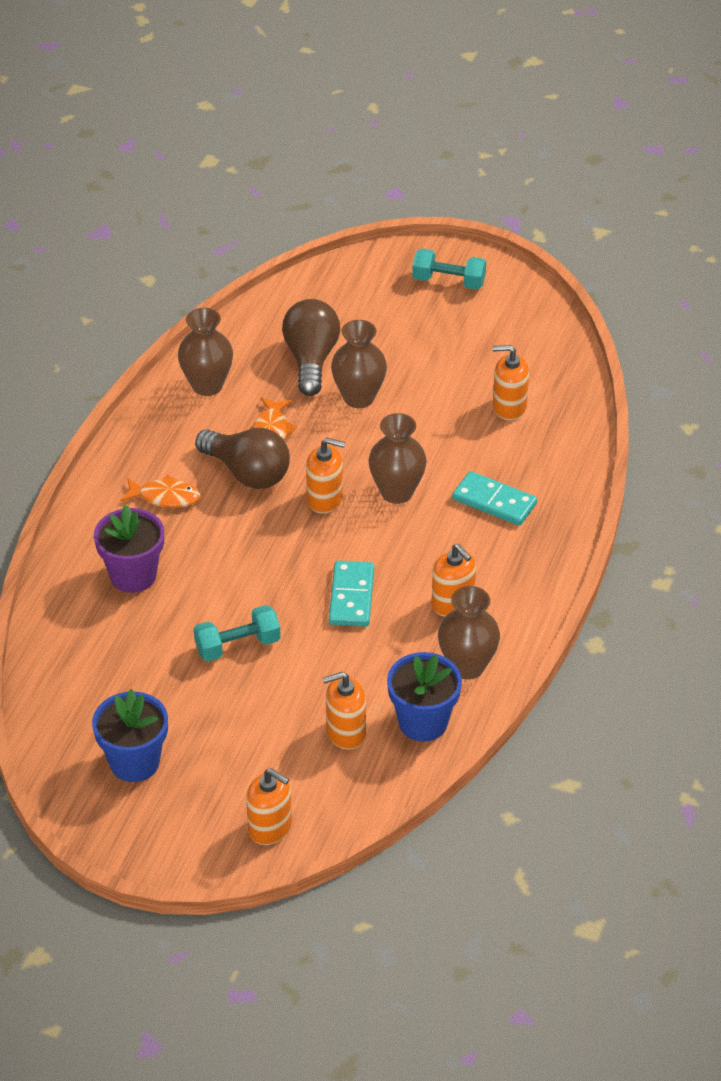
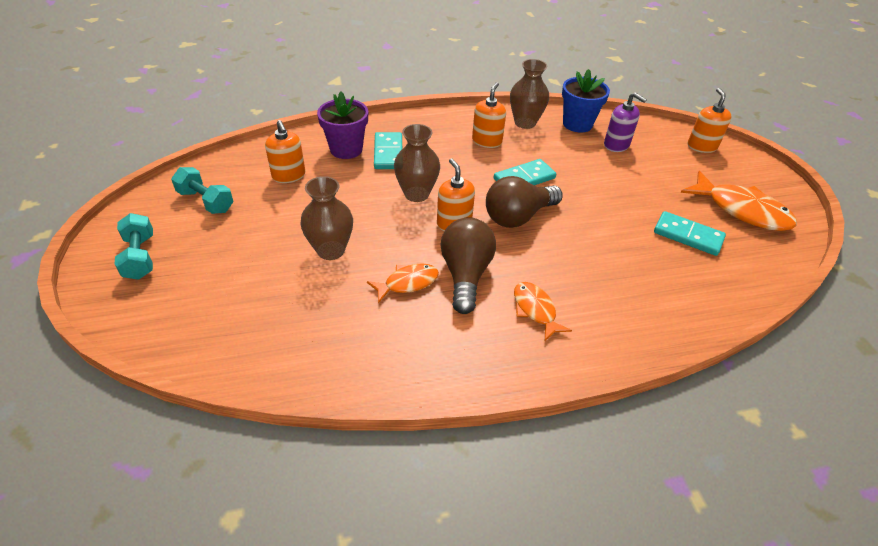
camera: 125 degrees left, 0 degrees up
(133, 575) = (624, 286): purple flower pot -> purple flower pot (346, 149)
(134, 762) = (741, 210): blue flower pot -> orange fish
(145, 678) = (688, 235): none -> turquoise domino
(207, 385) = (384, 353): brown vase -> none
(237, 646) = (615, 208): turquoise dumbbell -> turquoise dumbbell (206, 201)
(311, 360) = (301, 298): brown light bulb -> brown light bulb (518, 217)
(345, 732) = (616, 145): orange soap dispenser -> purple soap dispenser

